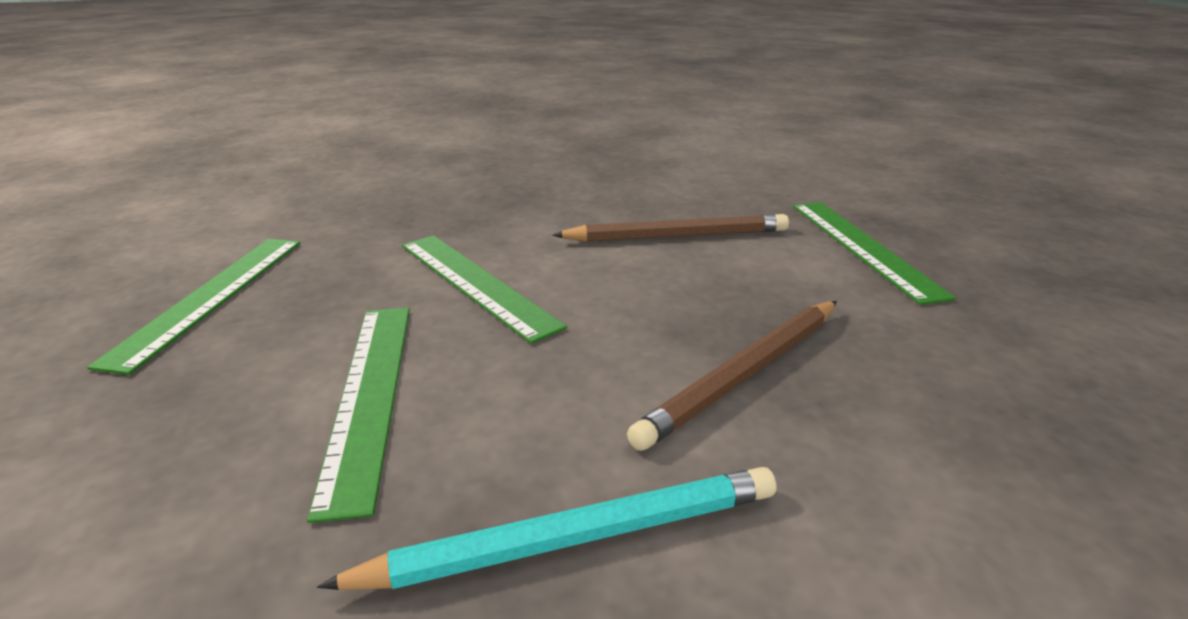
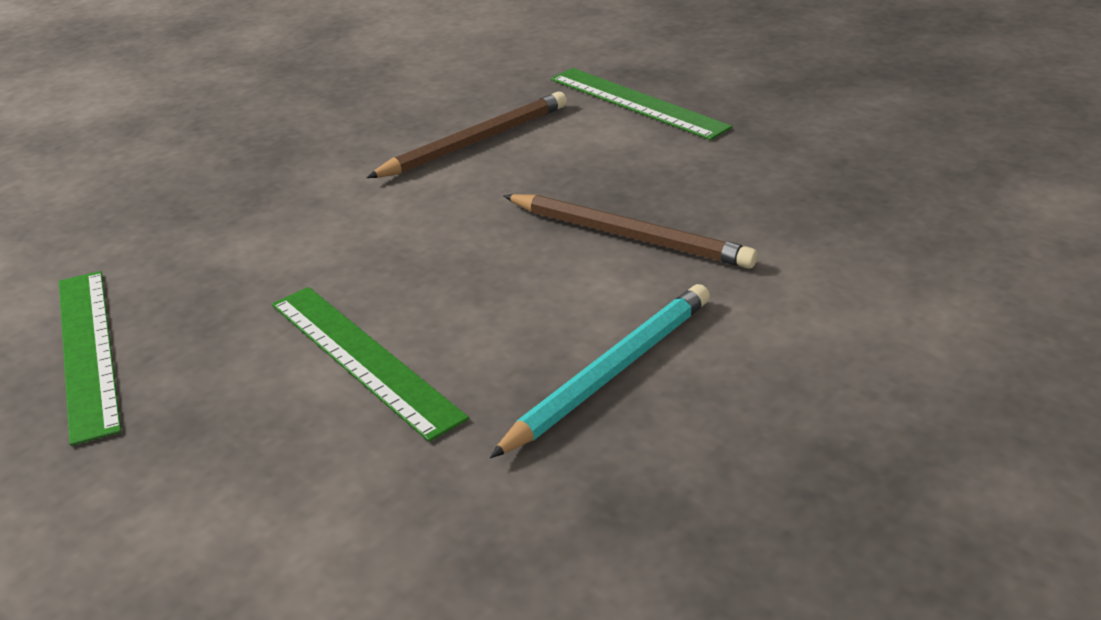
camera: 30 degrees left, 5 degrees up
(475, 283) = (340, 246): green ruler -> none
(744, 374) = (628, 236): brown pencil -> brown pencil turned 75 degrees counterclockwise

